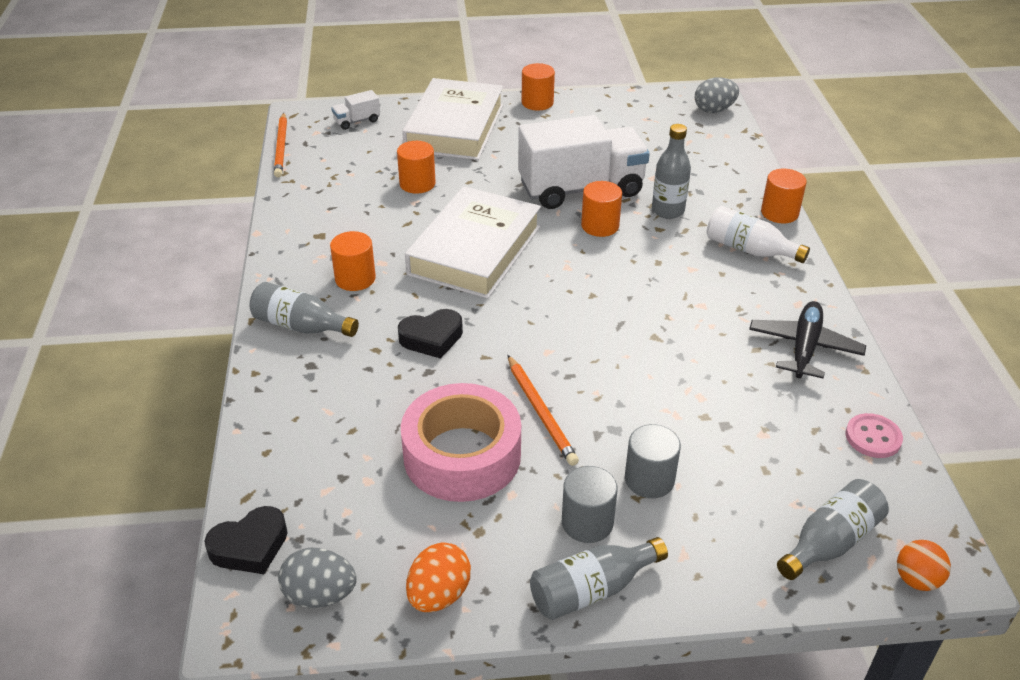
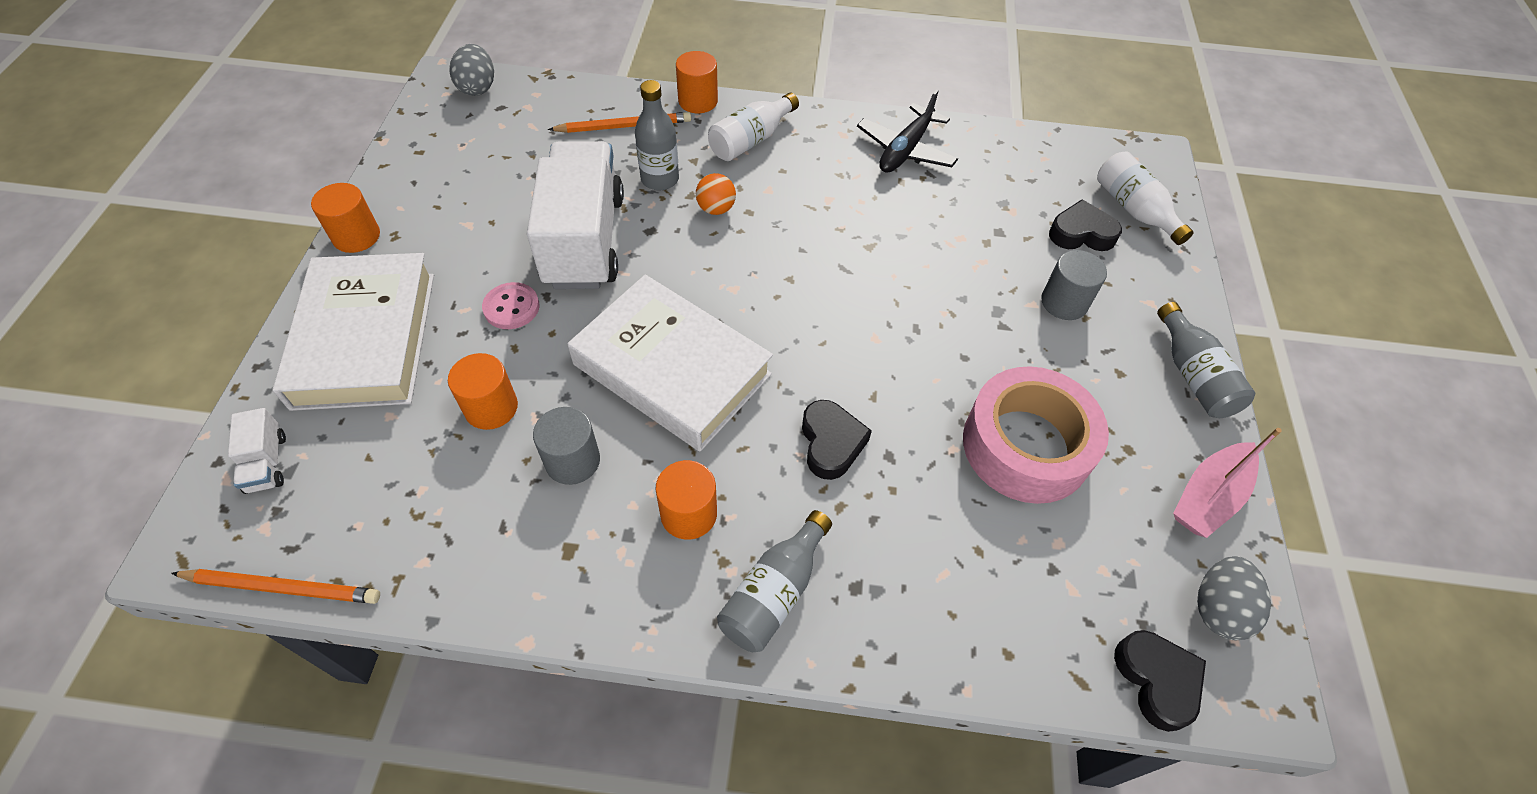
camera: 80 degrees left, 15 degrees up
(439, 594) = (1208, 497): orange egg -> pink boat
(455, 127) = (365, 339): white book -> white book turned 60 degrees clockwise
(541, 412) = (968, 364): orange pencil -> orange pencil (624, 126)
(587, 522) = (1116, 360): grey cylinder -> grey cylinder (572, 461)
(600, 226) = (666, 242): orange cylinder -> none
(760, 492) = (1081, 233): none -> black heart
(804, 347) = (905, 150): black plane -> black plane turned 90 degrees counterclockwise
(830, 542) = (1134, 210): grey bottle -> white bottle
(873, 437) = (1021, 147): pink button -> pink button (511, 307)
(916, 579) = (1168, 176): orange ball -> orange ball (716, 209)

